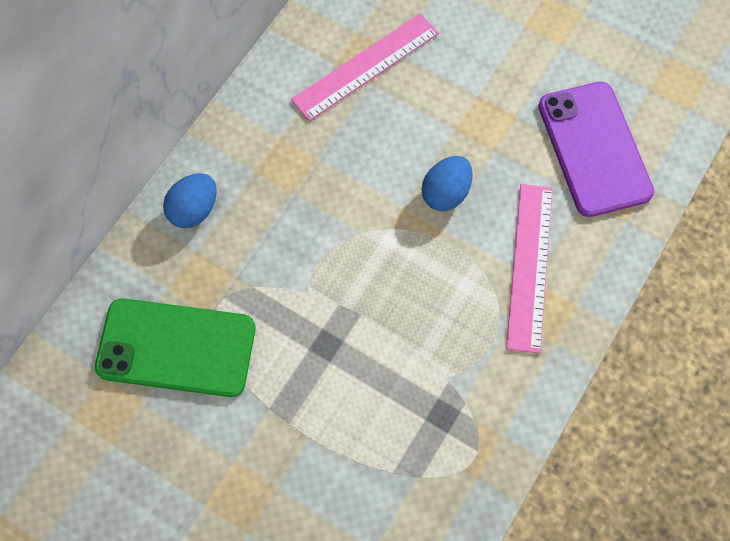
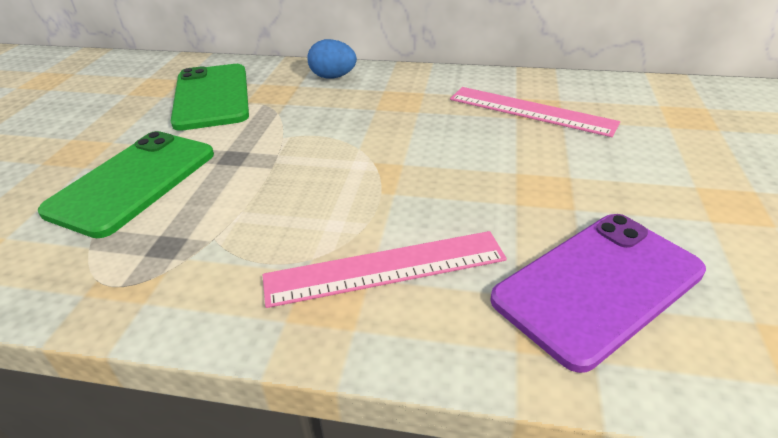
camera: 70 degrees right, 30 degrees down
(329, 440) = (133, 182): none -> green phone
(445, 193) = (436, 184): blue egg -> none

